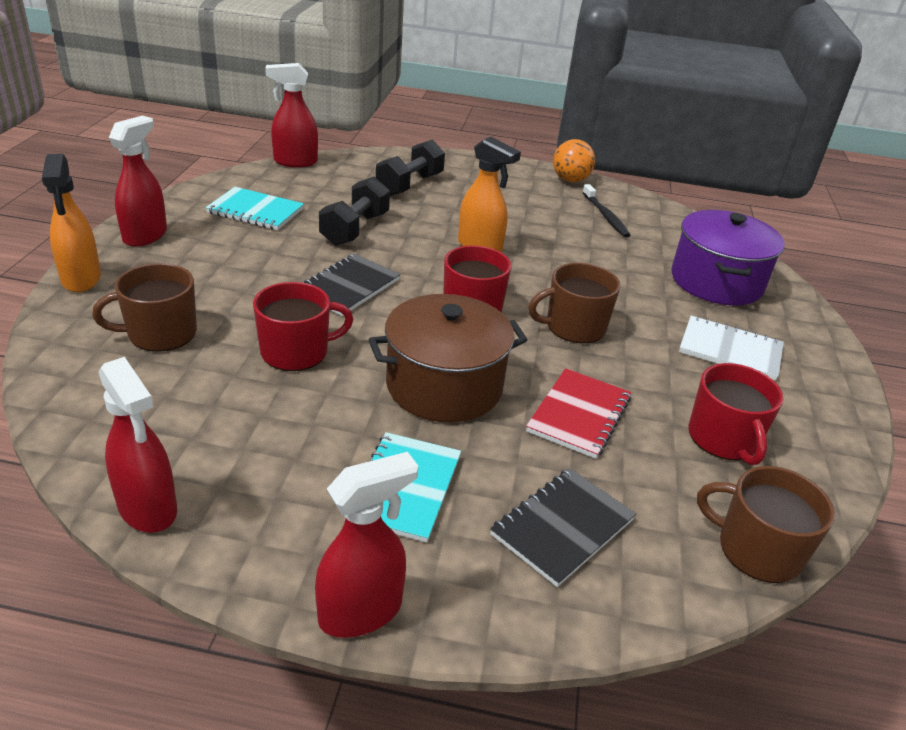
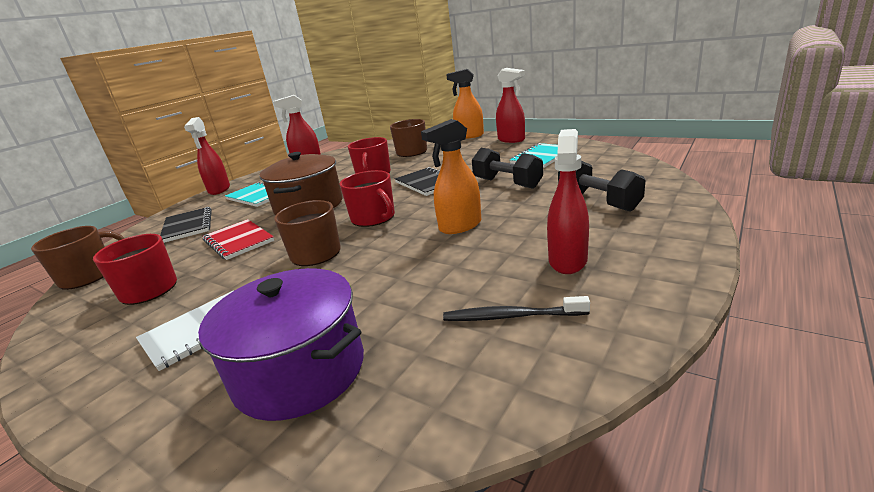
camera: 120 degrees right, 10 degrees down
(295, 162) = (639, 161): red spray bottle -> red spray bottle (567, 260)
(570, 180) = (642, 308): orange ball -> none

